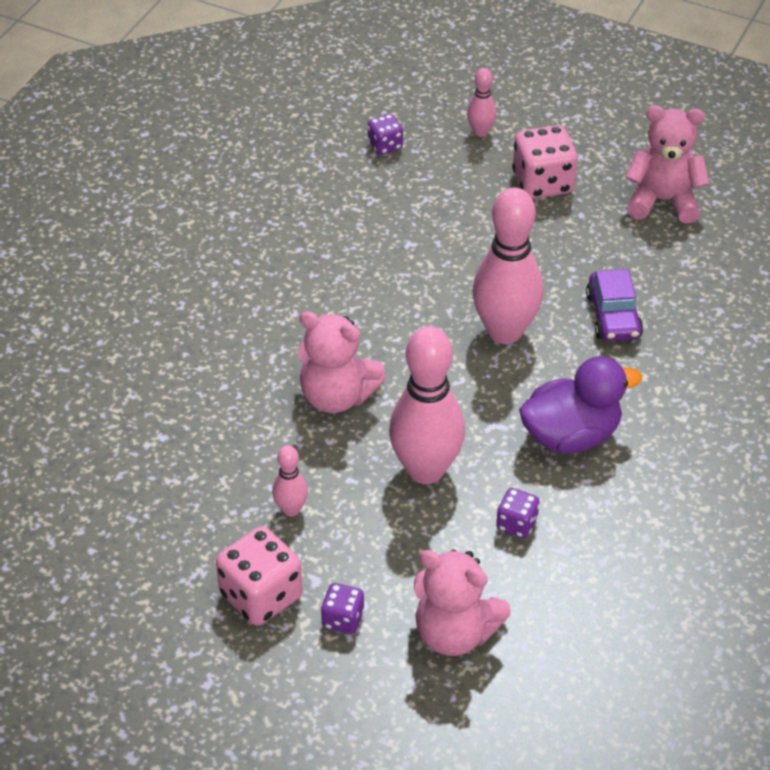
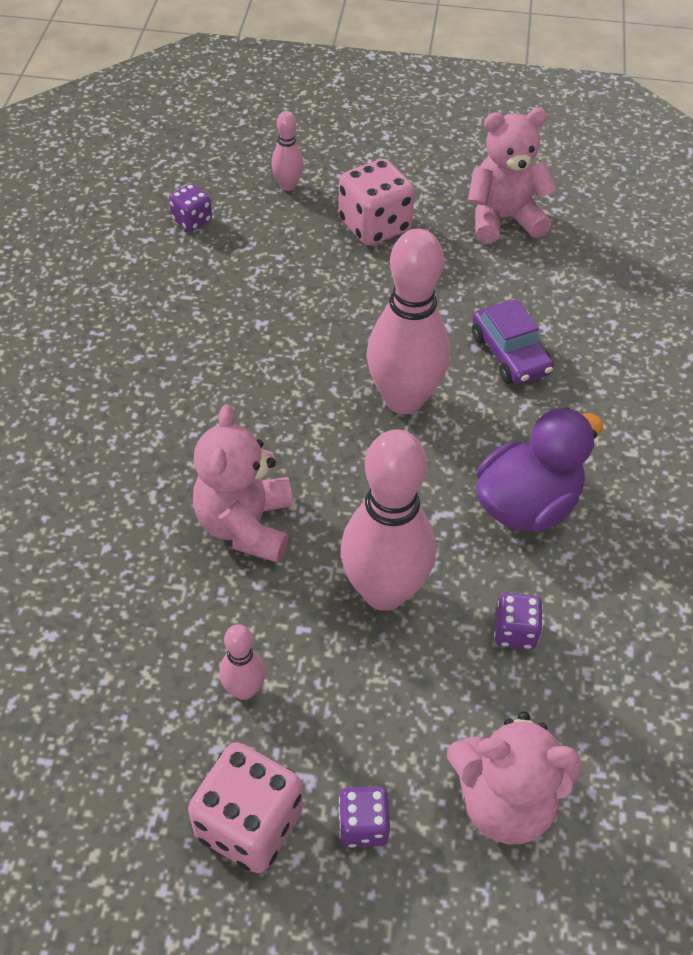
camera: 20 degrees left, 5 degrees up
(337, 396) = (246, 525): pink teddy bear -> pink teddy bear turned 90 degrees clockwise

